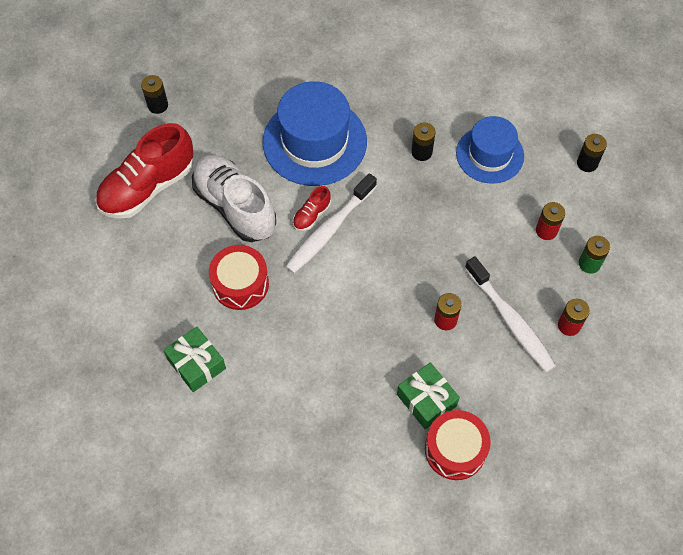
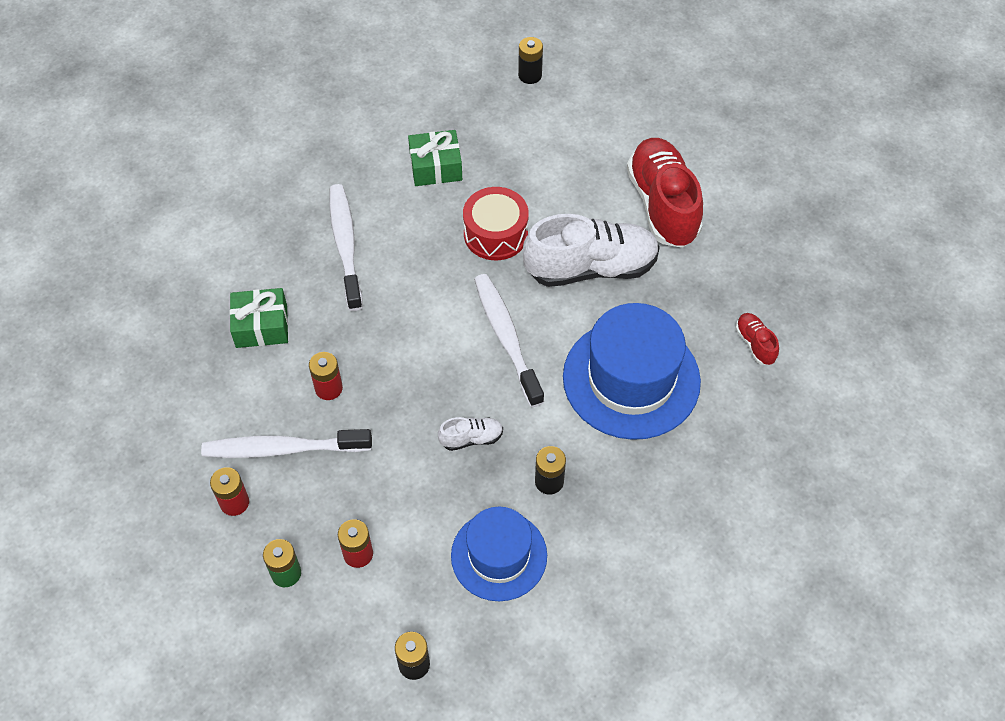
camera: 120 degrees right, 5 degrees down
(158, 105) = (770, 254): black battery -> black battery (530, 75)
(311, 215) = (535, 330): red shoe -> red shoe (755, 344)
(315, 386) = (345, 245): none -> white toothbrush
(422, 210) = (471, 438): none -> white shoe
(455, 450) = (197, 323): red drum -> none

